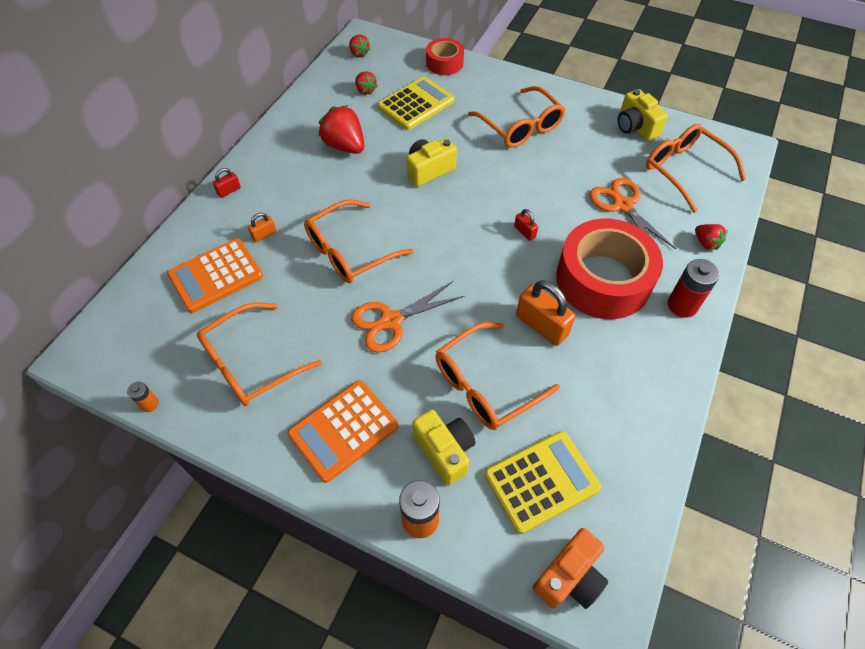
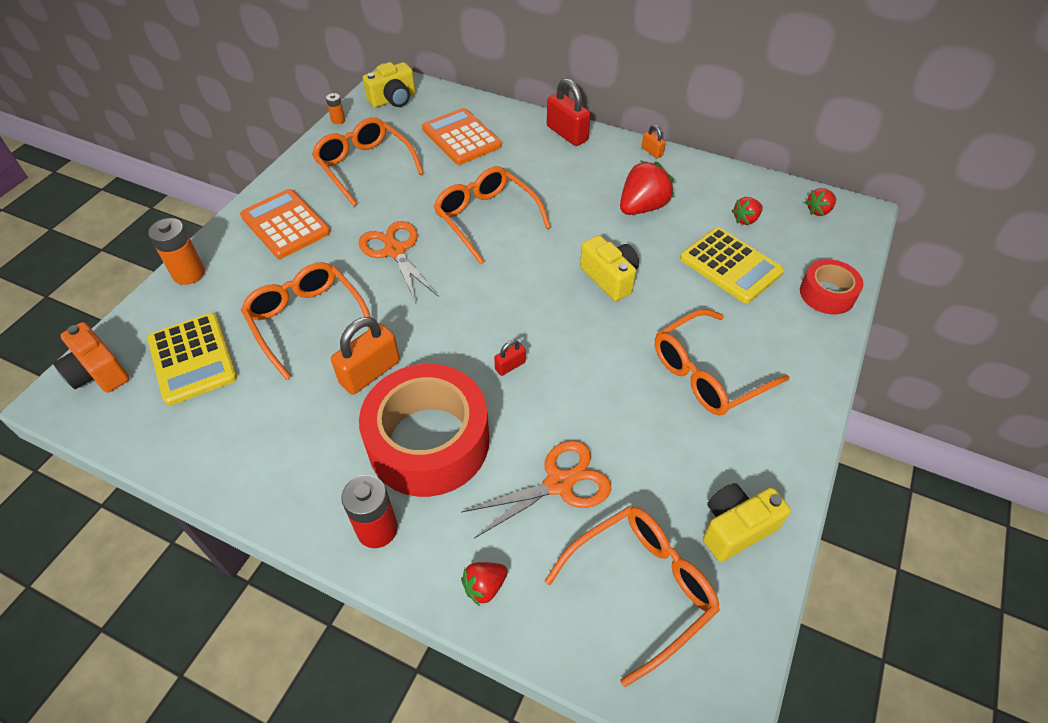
camera: 90 degrees right, 5 degrees down
(229, 191) = (567, 133): red padlock -> red padlock, size x2.00
(264, 235) = (509, 161): orange padlock -> orange padlock (652, 151)
(445, 451) = (245, 289): yellow camera -> yellow camera (393, 99)

